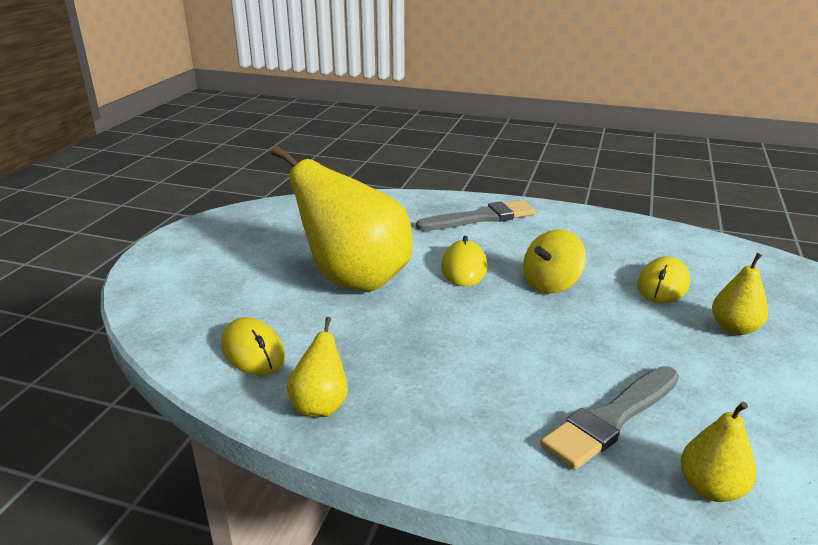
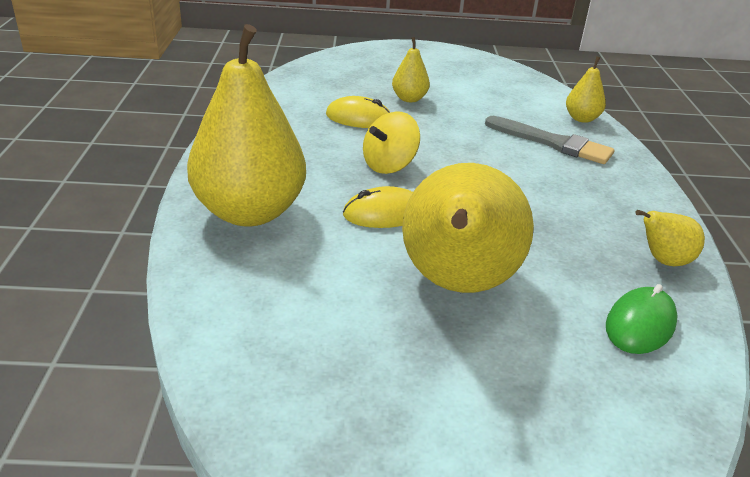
camera: 110 degrees left, 5 degrees up
(253, 351) = (640, 324): yellow mouse -> green mouse
(481, 218) = (249, 212): grey brush -> yellow pear
(551, 284) = (389, 165): yellow spinning top -> yellow spinning top turned 105 degrees clockwise

